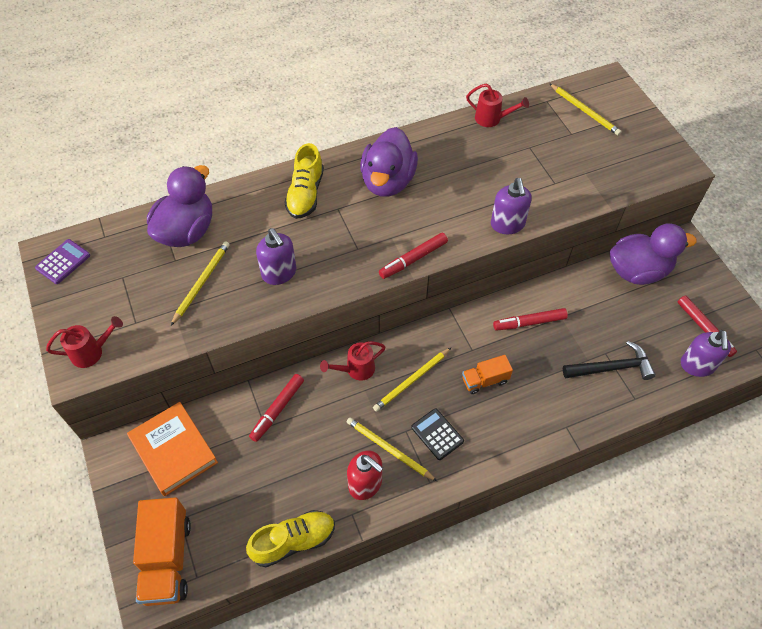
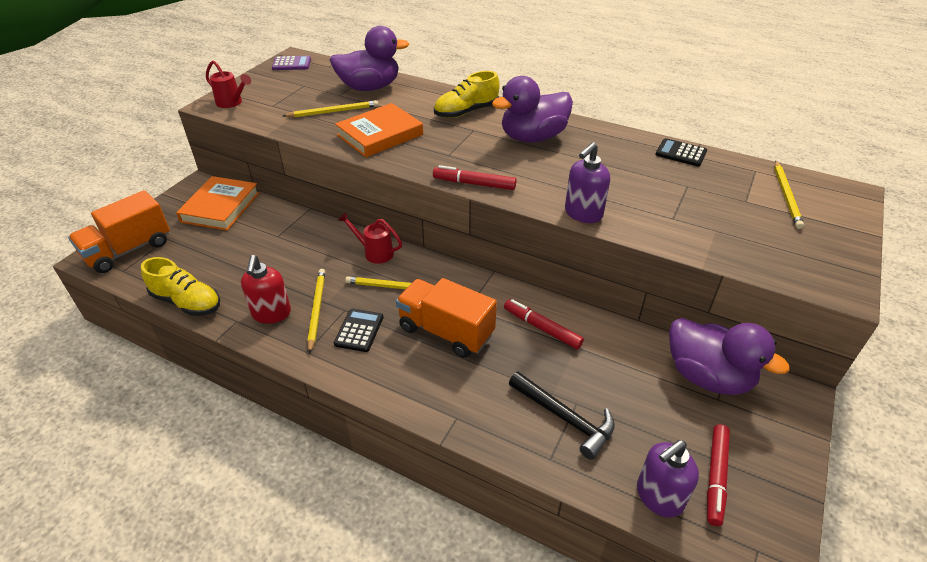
camera: 50 degrees right, 15 degrees down
(277, 410) = (298, 234): red marker -> none
(279, 273) = (380, 135): purple soap dispenser -> orange book
(485, 380) = (446, 331): orange truck -> orange truck, size x1.79
(491, 119) = (681, 153): red watering can -> black calculator

